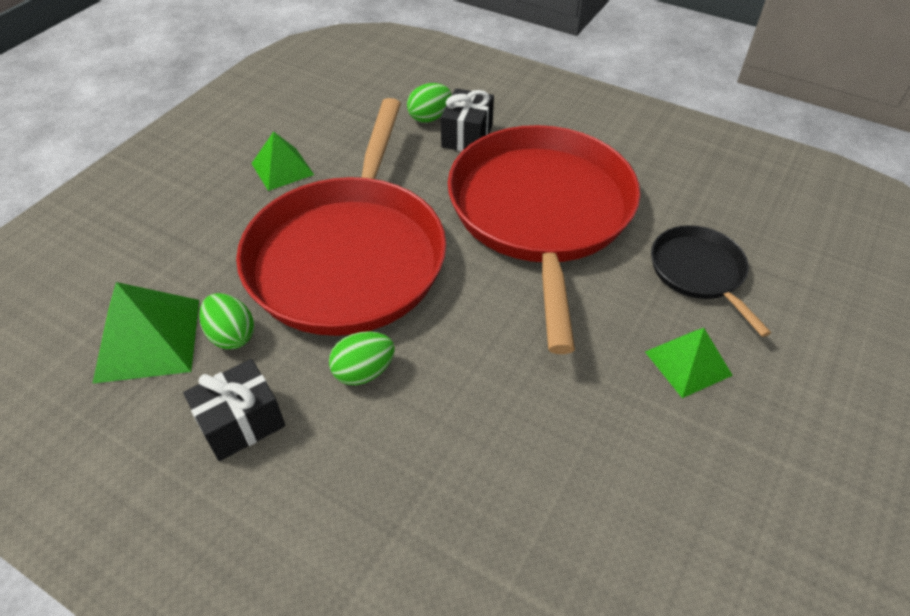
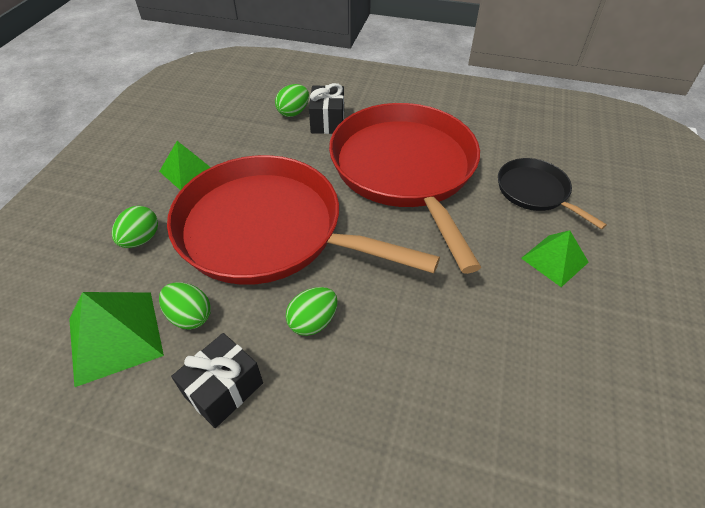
camera: 15 degrees left, 0 degrees up
(207, 238) = (141, 239): none -> green egg
(349, 256) = (267, 230): red pan -> red pan turned 120 degrees clockwise

